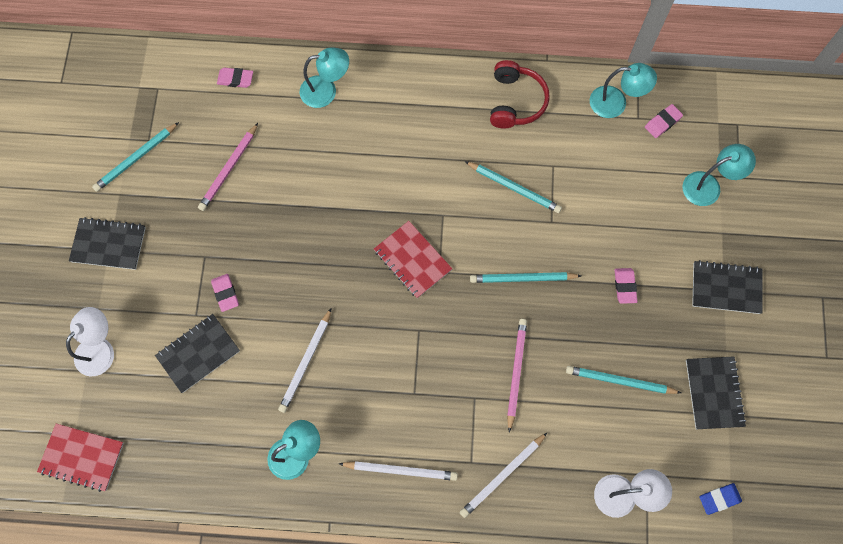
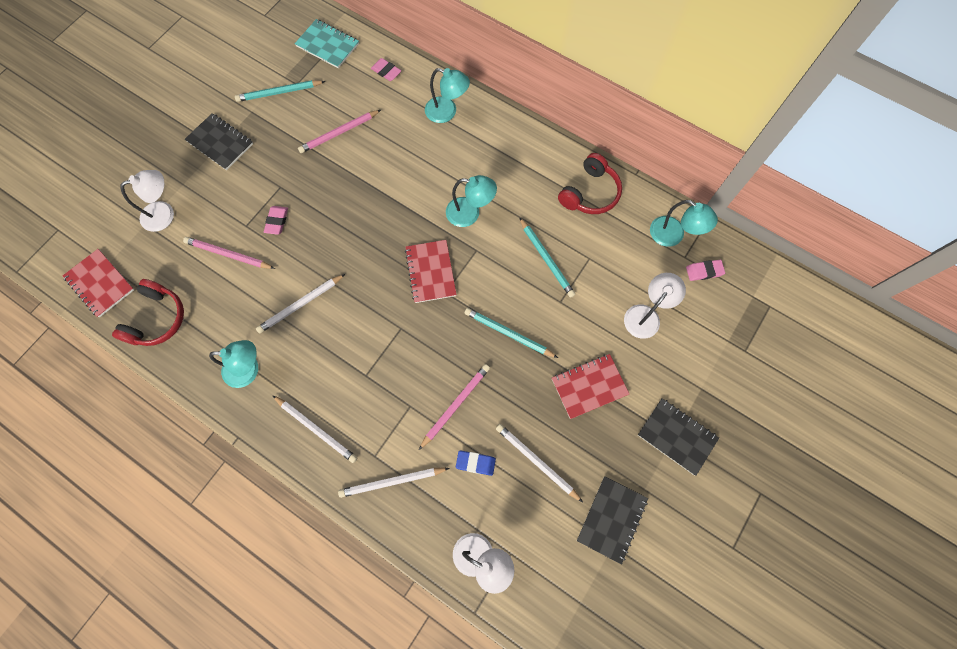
camera: 30 degrees right, 0 degrees up
(154, 81) = (327, 45): none -> turquoise notebook
(168, 458) = (157, 319): none -> red headphones
(198, 353) = (229, 254): black notebook -> pink pencil
(620, 381) = (537, 462): turquoise pencil -> white pencil
(625, 286) = (589, 386): pink eraser -> red notebook
(636, 192) = (646, 315): none -> white lamp
(709, 186) = (713, 343): turquoise lamp -> turquoise lamp (470, 213)
(719, 499) = (560, 613): blue eraser -> blue eraser (475, 463)

